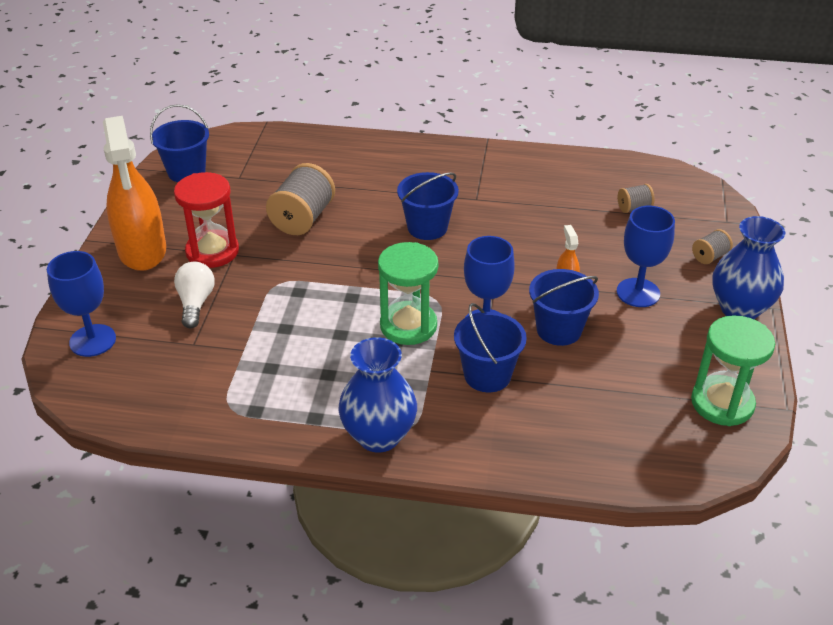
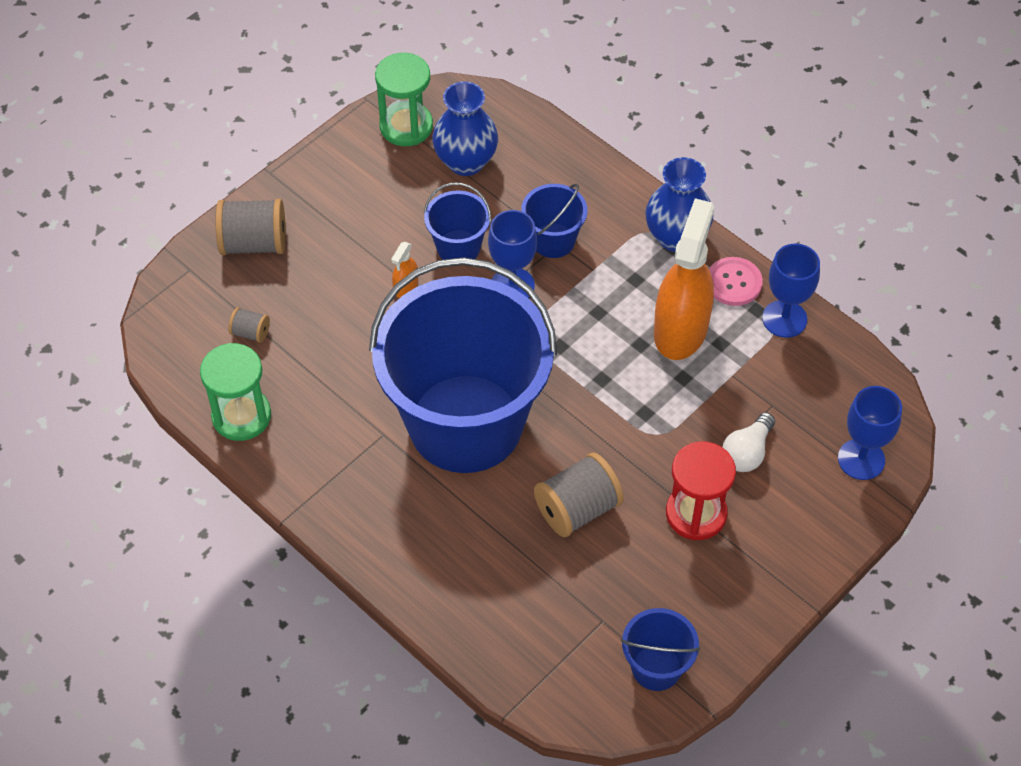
camera: 145 degrees left, 15 degrees up
(142, 250) = (765, 557): orange spray bottle -> orange spray bottle (680, 329)
(293, 423) = (733, 283): none -> pink button
(408, 326) = (576, 320): green hourglass -> green hourglass (241, 416)
(427, 227) = (465, 423): blue bucket -> blue bucket, size x2.47
(638, 293) = (356, 244): blue goblet -> blue goblet (784, 319)
(709, 256) = (254, 243): grey spool -> grey spool, size x1.97
(739, 309) = (296, 185): blue vase -> blue vase (466, 162)

